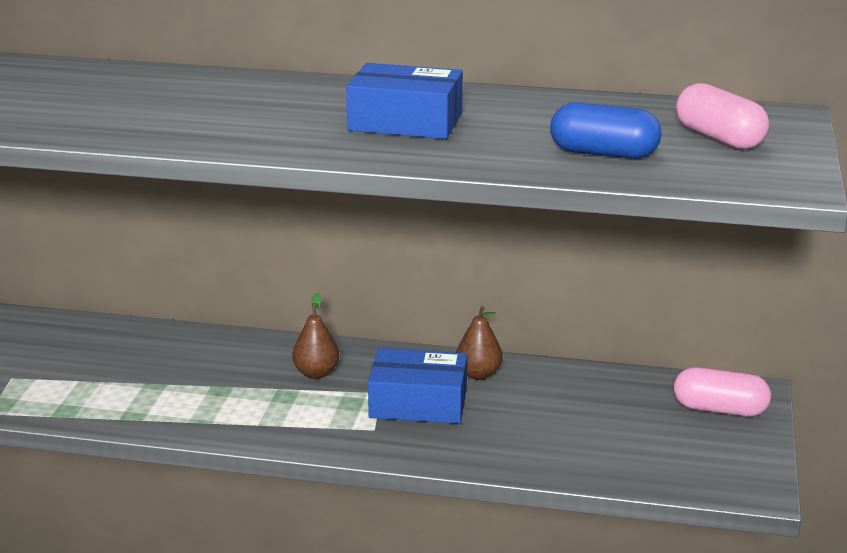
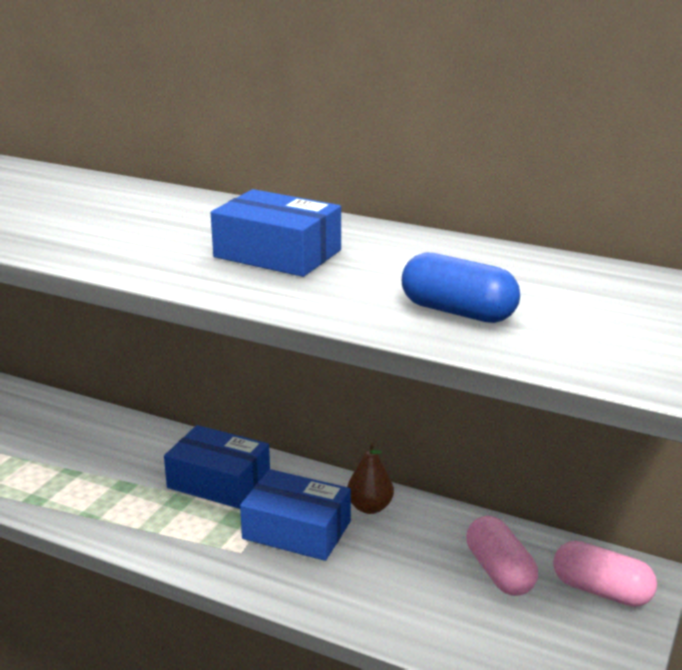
camera: 15 degrees right, 0 degrees up
(316, 373) = (219, 481): brown pear -> blue box
(719, 138) = (599, 308): pink capsule -> pink capsule (499, 572)

